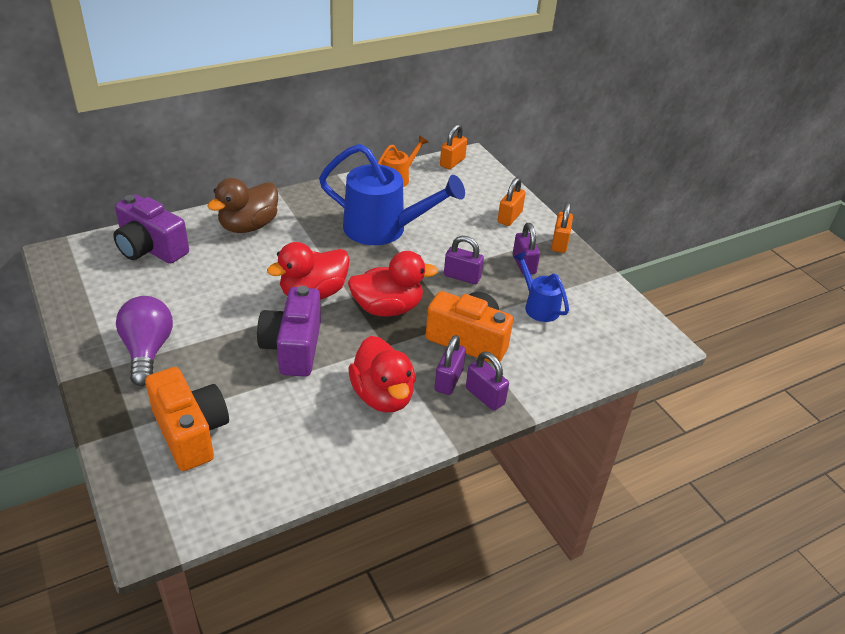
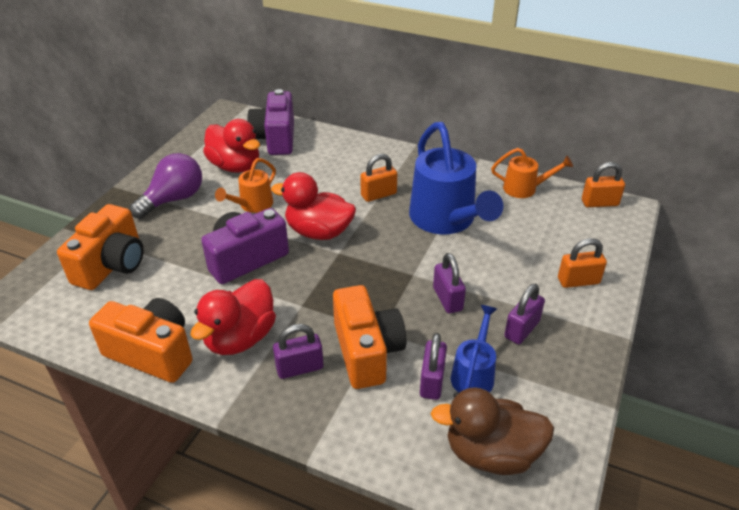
camera: 55 degrees right, 0 degrees up
(227, 309) = (252, 205): none -> orange watering can
(248, 226) = (355, 159): brown duck -> brown duck (491, 453)
(341, 454) = (152, 353): none -> orange camera
(387, 308) = (349, 279): red duck -> red duck (235, 166)
(485, 396) = (304, 404): purple padlock -> purple padlock (432, 381)
(559, 243) = (593, 337): orange padlock -> orange padlock (378, 194)

